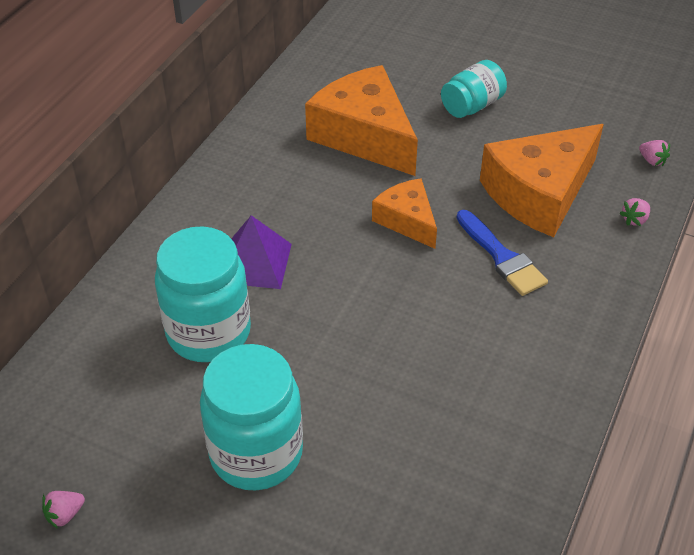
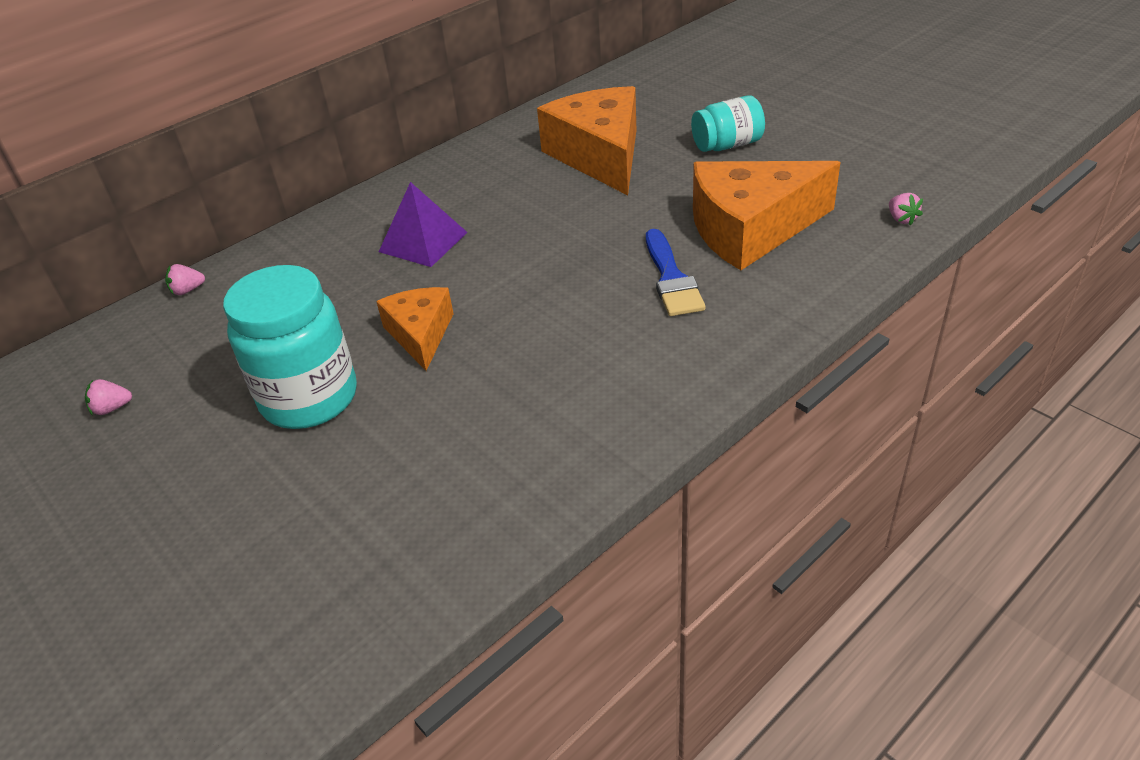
camera: 25 degrees right, 5 degrees down
(208, 333) = (340, 290): turquoise jar -> none
(407, 220) = (593, 231): orange cheese -> orange cheese (420, 334)
(634, 220) = (845, 269): pink strawberry -> pink strawberry (187, 290)

